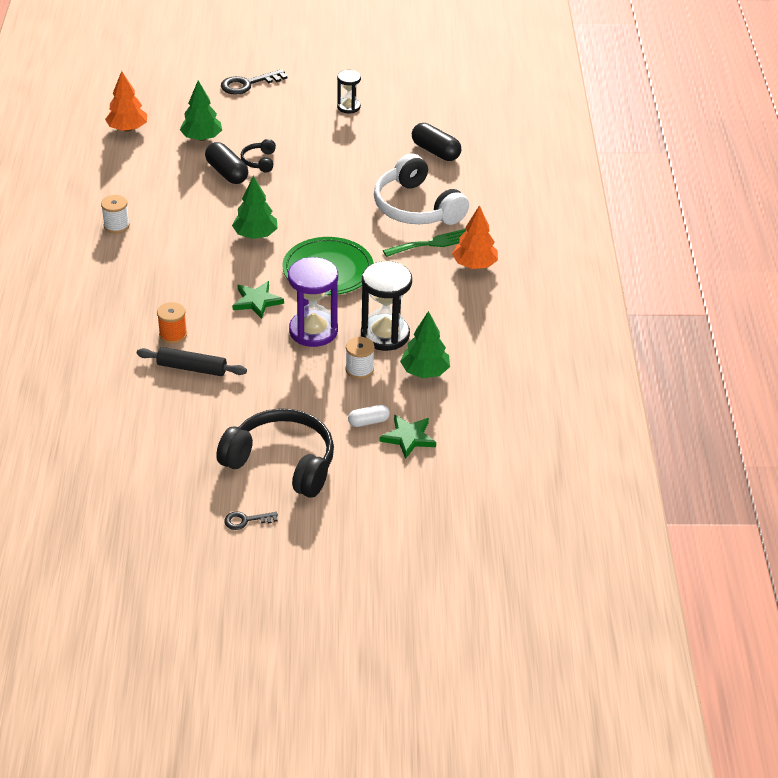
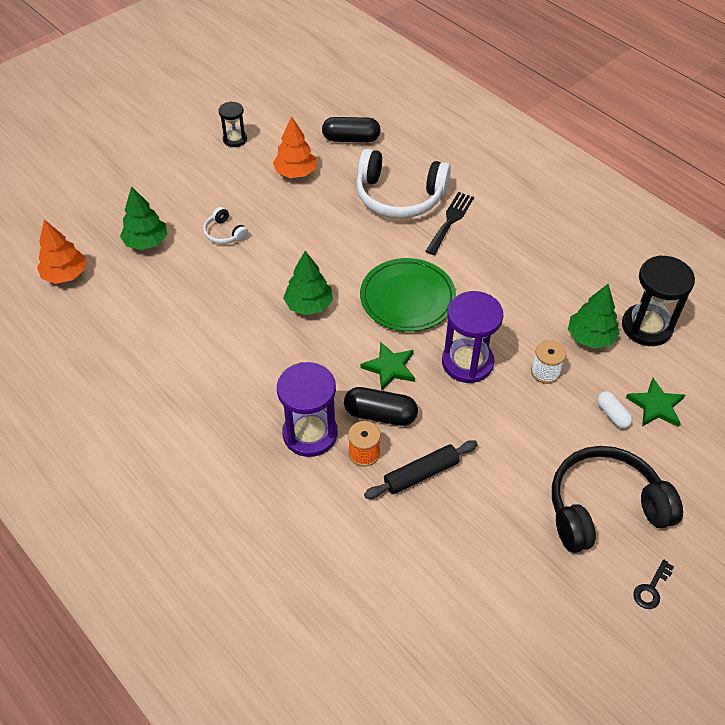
camera: 40 degrees left, 10 degrees up
(116, 226) = (177, 379): white spool -> none
(155, 304) = (310, 434): none -> purple hourglass
(227, 173) = (210, 262): black capsule -> black capsule (380, 414)
(248, 84) = (123, 167): black key -> none
(259, 161) = (224, 233): black headphones -> white headphones
(368, 422) = (612, 414): white capsule -> white capsule turned 60 degrees counterclockwise
(385, 335) = (522, 326): black hourglass -> black hourglass (646, 327)
(431, 243) = (450, 221): green fork -> black fork
(474, 265) = (503, 218): orange tree -> orange tree (295, 173)

